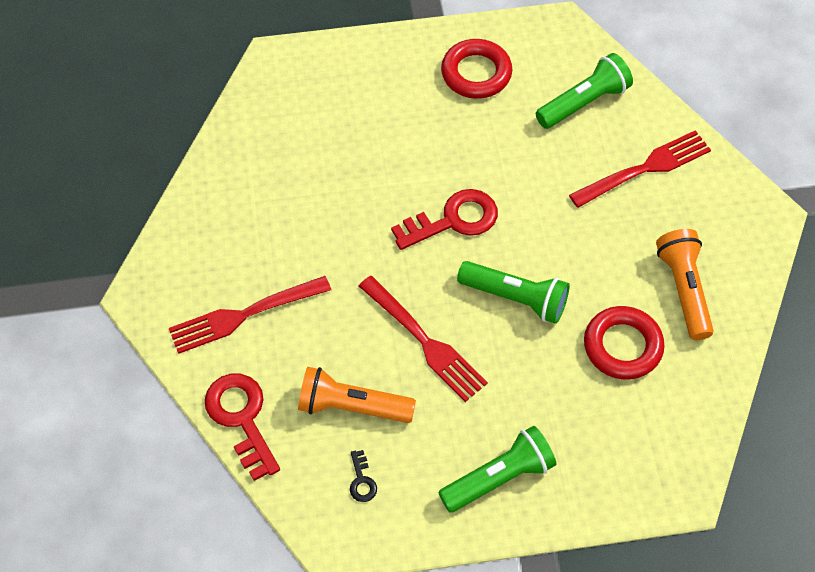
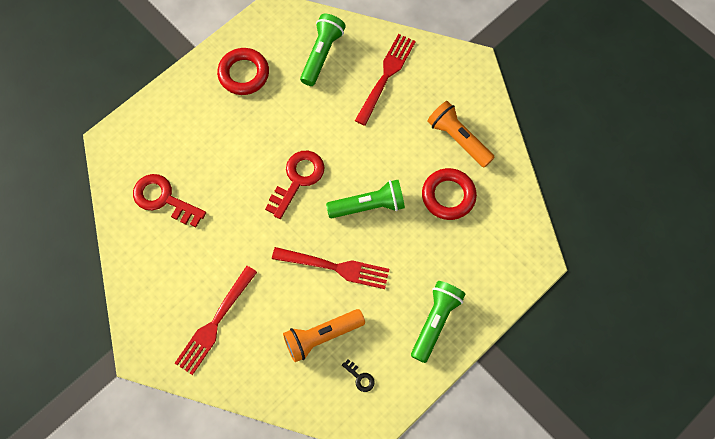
camera: 35 degrees left, 10 degrees up
(241, 418) = (262, 389): red key -> red key (164, 199)

